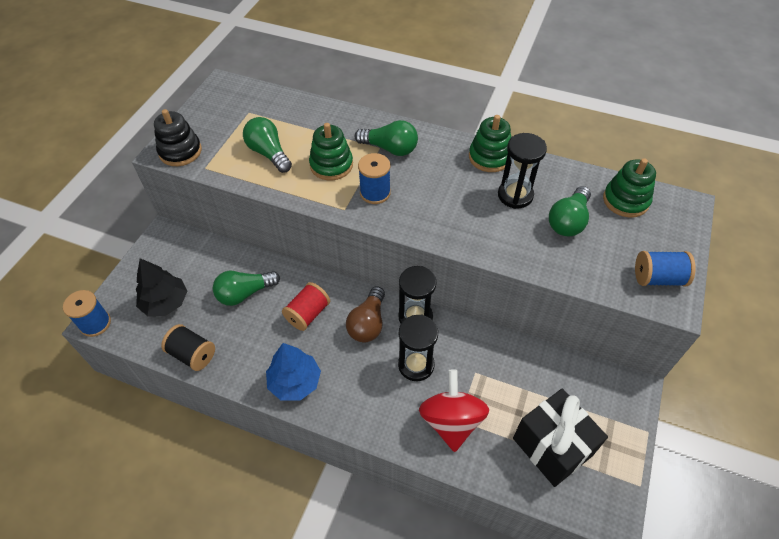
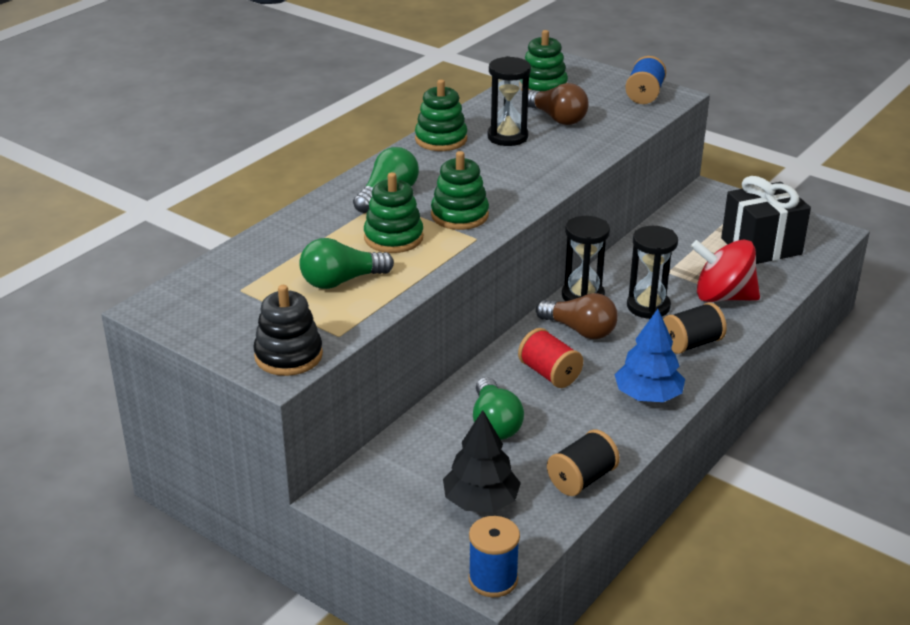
camera: 75 degrees left, 20 degrees down
(372, 404) = (691, 344): none -> black spool
(375, 193) = (459, 215): blue spool -> green stacking toy
(568, 221) = (557, 118): green light bulb -> brown light bulb

